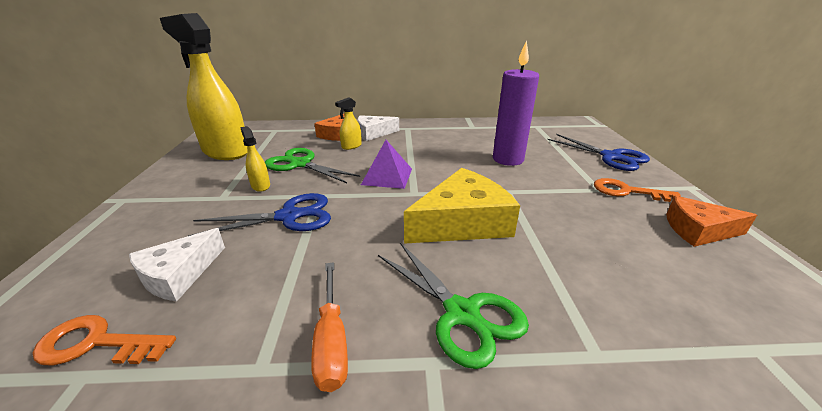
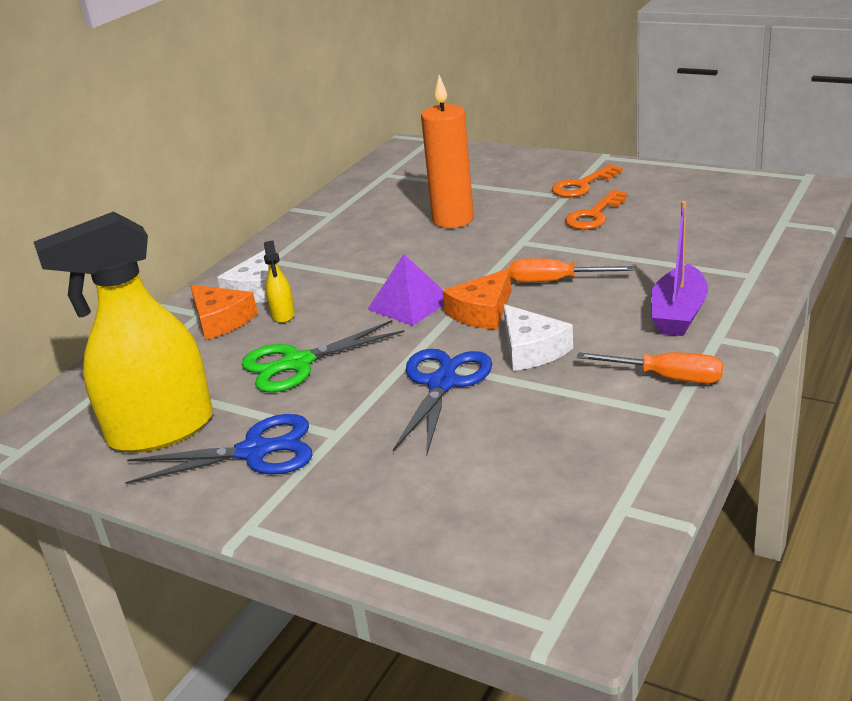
camera: 55 degrees left, 0 degrees up
(96, 343) = (581, 505): orange key -> orange key (594, 215)
(179, 274) = (502, 462): white cheese -> white cheese (531, 349)
(260, 186) = (333, 400): yellow spray bottle -> none
(462, 222) = (555, 281): yellow cheese -> orange screwdriver
(462, 313) = (678, 314): green scissors -> purple boat
(508, 159) = (453, 220): purple candle -> orange candle
(611, 157) = (511, 165): blue scissors -> blue scissors (254, 452)
(698, 230) = (663, 183): orange cheese -> orange cheese (482, 312)

